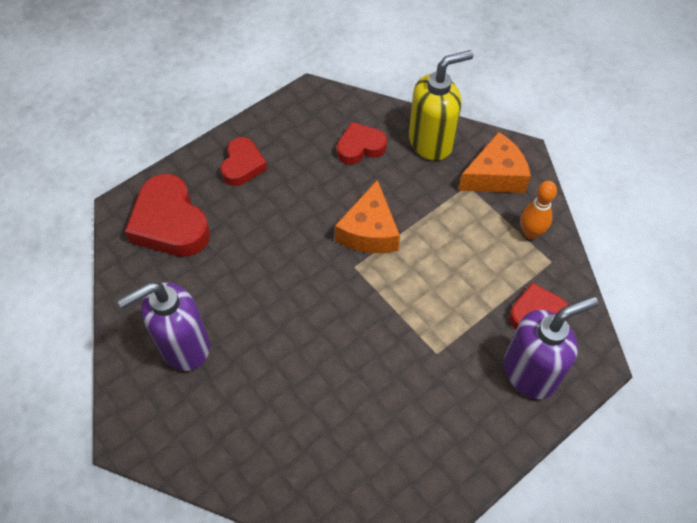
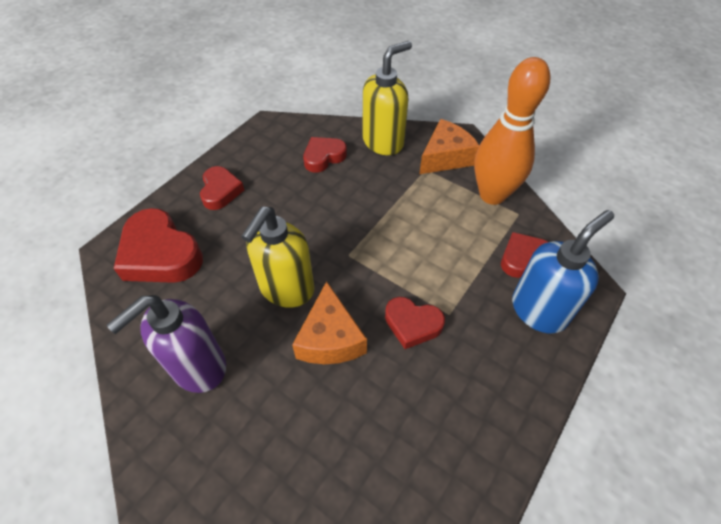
camera: 15 degrees left, 5 degrees down
(283, 289) = (286, 289): none -> yellow soap dispenser
(369, 231) = (353, 222): orange cheese -> orange cheese (330, 338)
(396, 354) = (412, 324): none -> red heart
(530, 233) = (492, 195): orange bowling pin -> orange bowling pin, size x1.97
(530, 372) = (539, 310): purple soap dispenser -> blue soap dispenser

